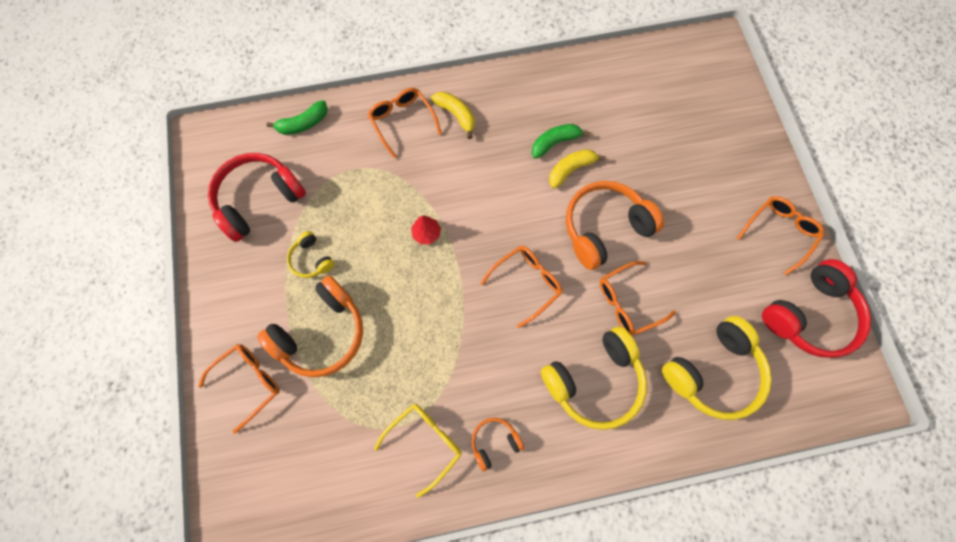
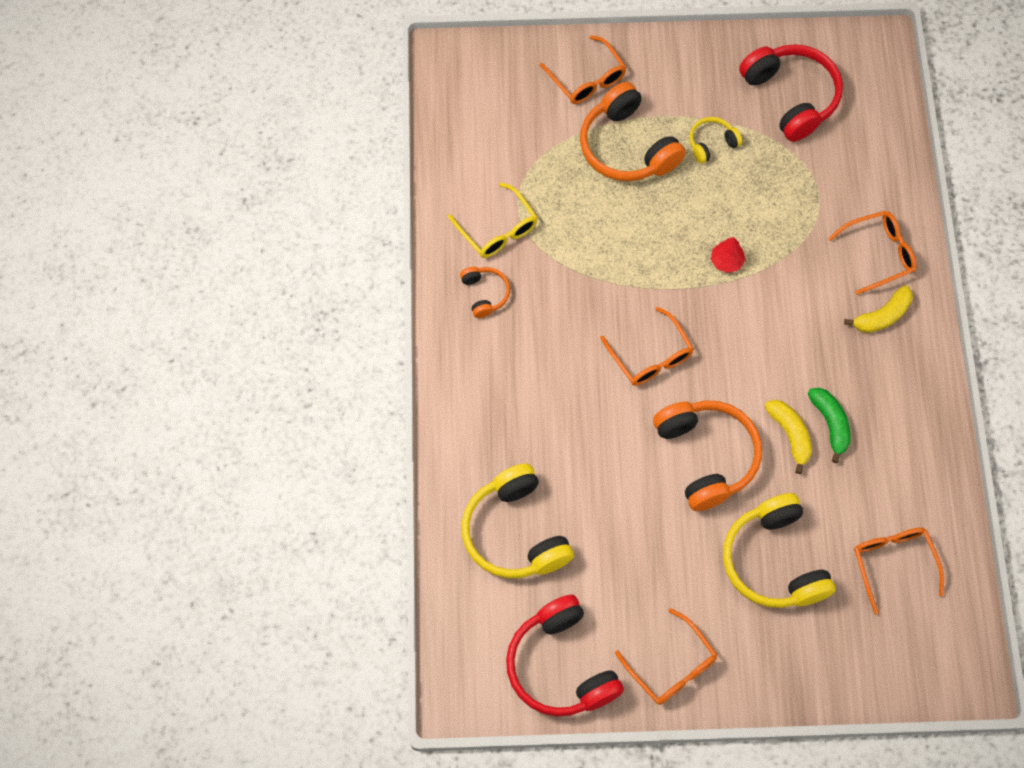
camera: 100 degrees right, 5 degrees down
(303, 124) = (886, 147): green banana -> none
(594, 380) = (529, 404): yellow headphones -> yellow headphones (774, 561)
(627, 302) = (611, 460): orange glasses -> orange glasses (893, 563)

